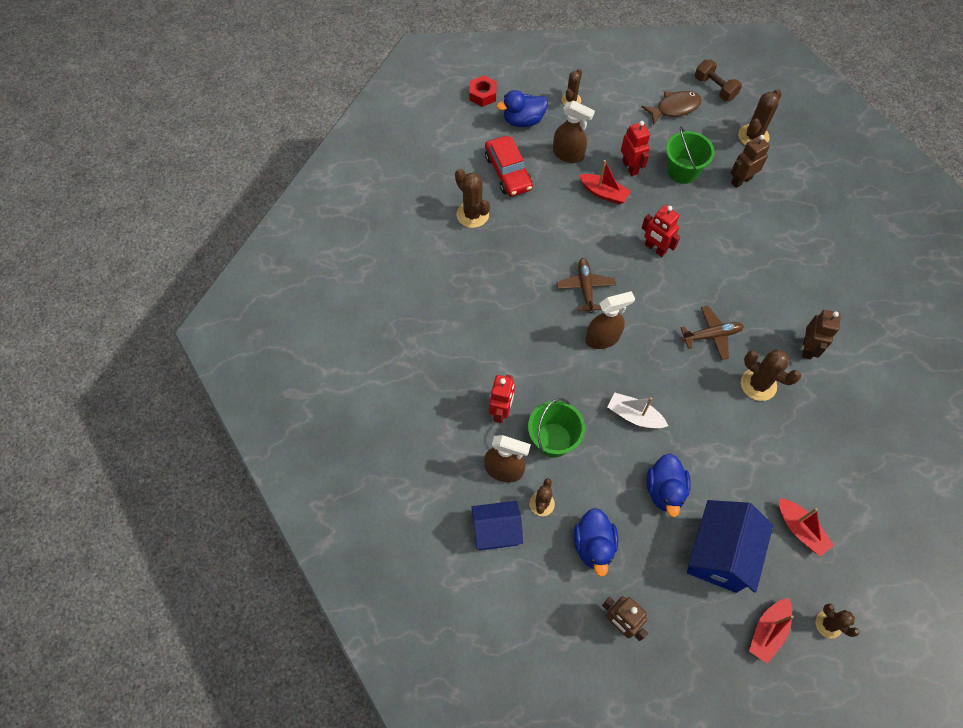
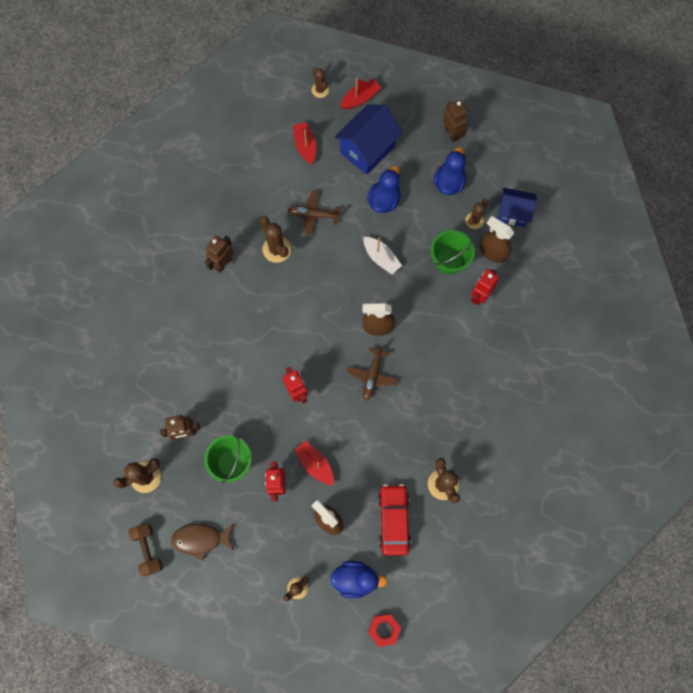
camera: 160 degrees left, 10 degrees up
(711, 335) = (290, 299): brown plane -> brown plane (313, 215)

